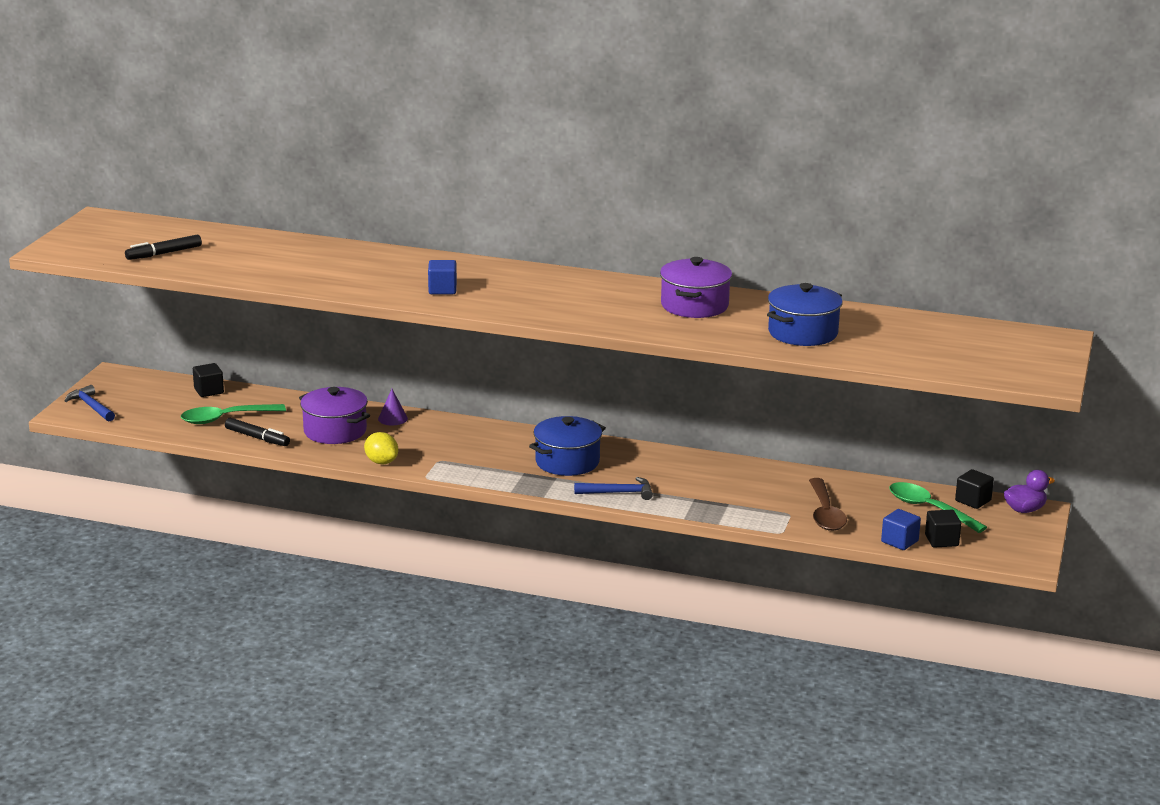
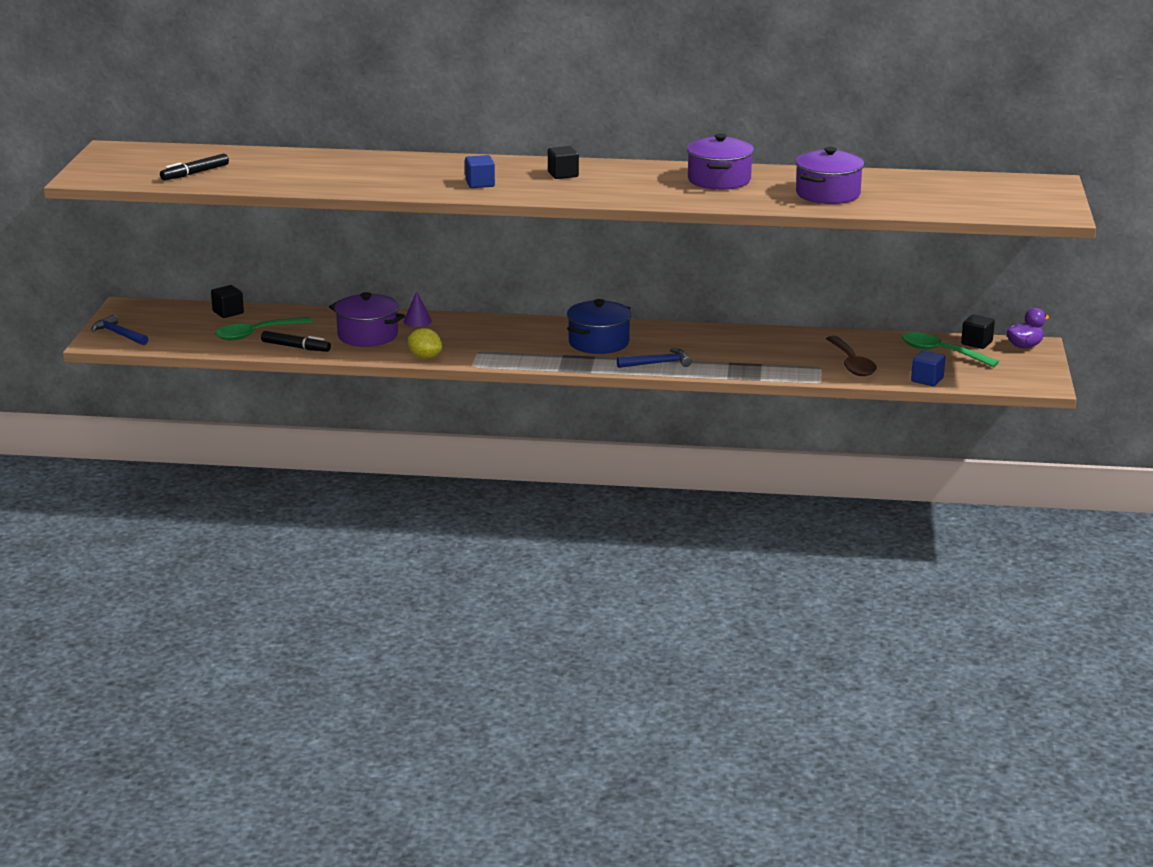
camera: 10 degrees left, 0 degrees up
(803, 333) = (828, 194): blue pot -> purple pot
(941, 540) = (963, 376): black cube -> black cube (563, 174)

